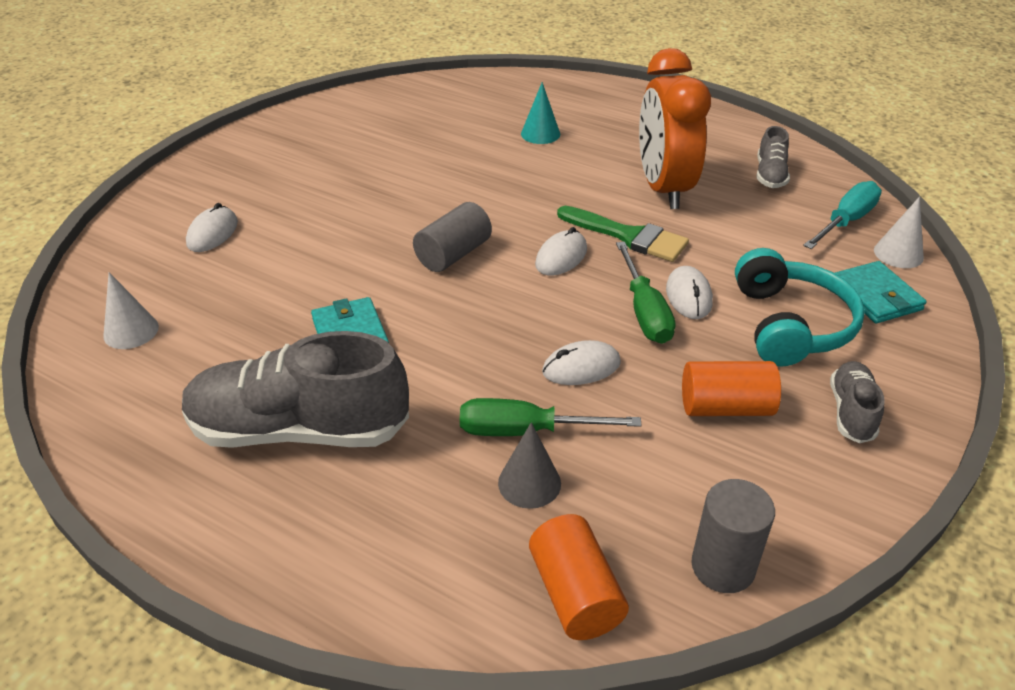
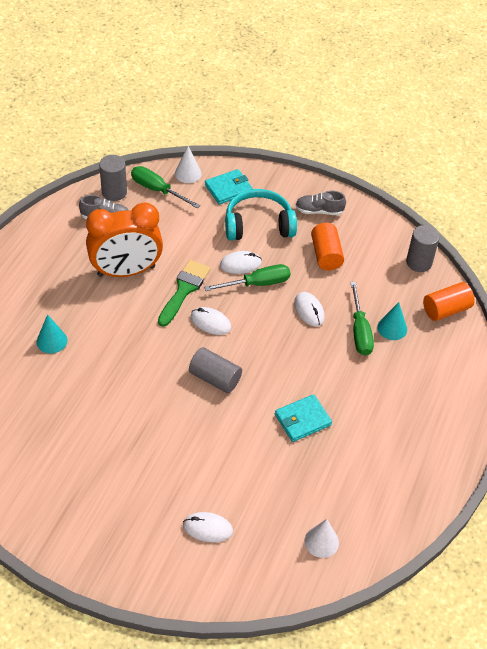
camera: 100 degrees left, 10 degrees up
(299, 430) = (382, 428): grey shoe -> none
(529, 483) = (392, 328): grey cone -> turquoise cone
(827, 183) = (114, 192): none -> grey cylinder
(845, 221) = (157, 190): turquoise screwdriver -> green screwdriver

